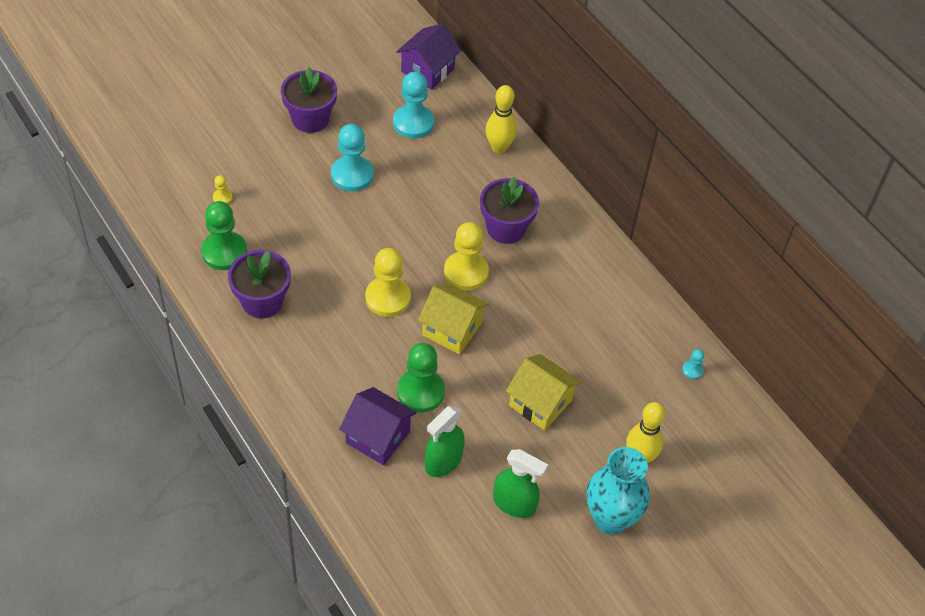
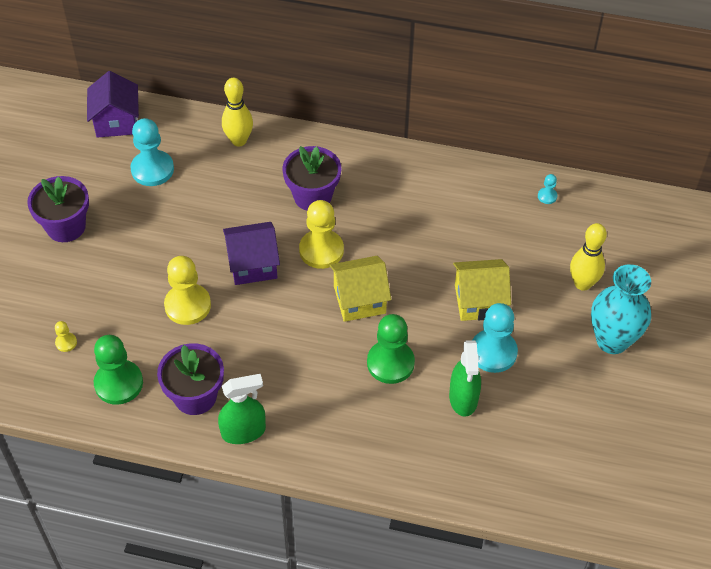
camera: 40 degrees left, 0 degrees up
(352, 175) = (151, 244): turquoise pawn -> turquoise pawn (493, 352)
(378, 437) = (399, 421): purple house -> purple house (253, 264)
(388, 298) = (287, 315): yellow pawn -> yellow pawn (187, 305)
(514, 504) = (542, 385): green spray bottle -> green spray bottle (243, 431)

